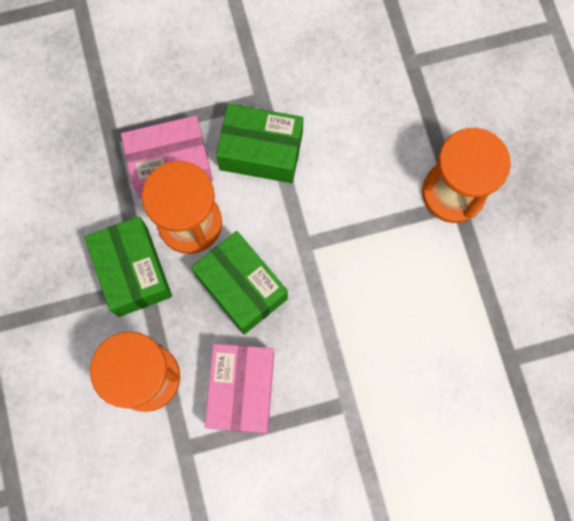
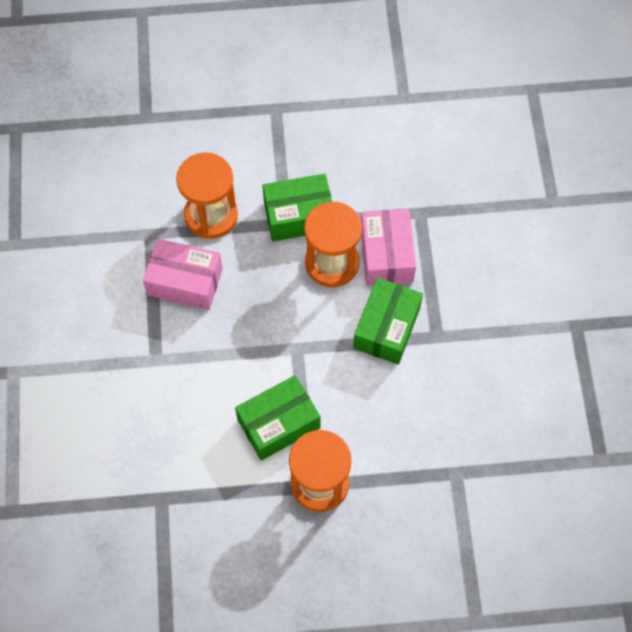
camera: 100 degrees right, 10 degrees down
(241, 287) = (269, 294): green box -> green box (278, 423)

